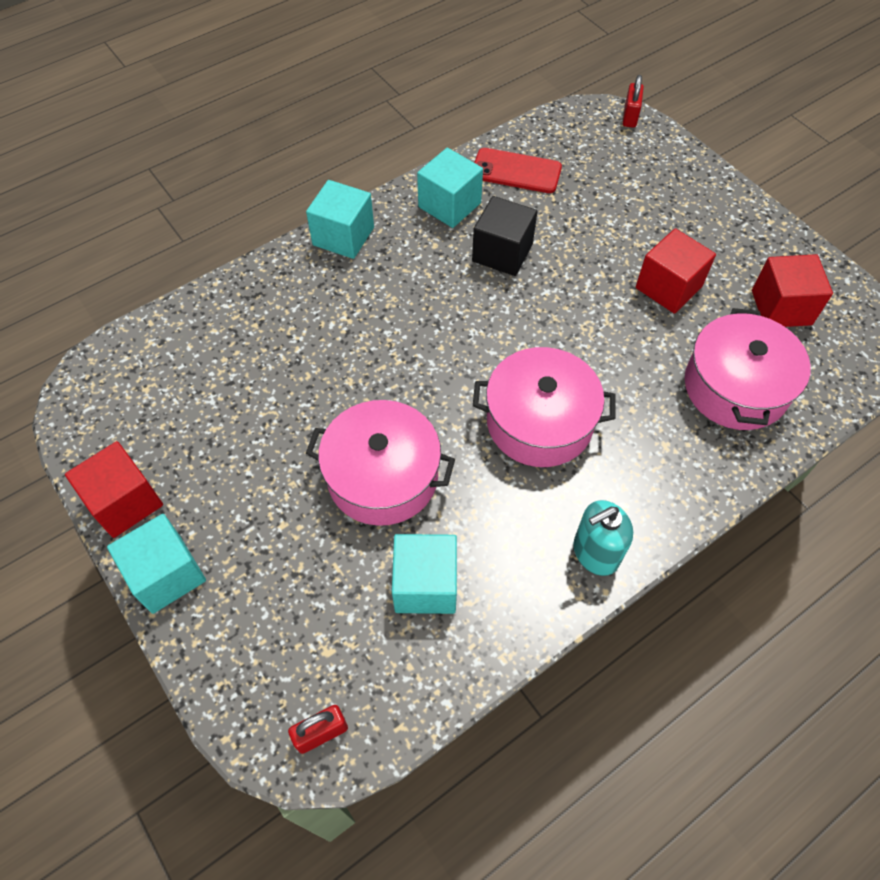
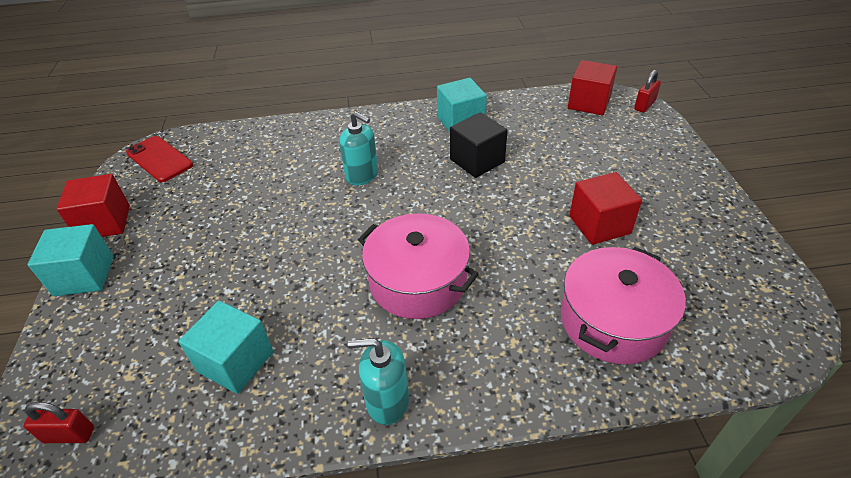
camera: 30 degrees right, 15 degrees down
(343, 236) = (373, 119): turquoise cube -> none
(383, 476) = (272, 272): pink pot -> none
(389, 318) = (362, 175): none -> turquoise soap dispenser
(516, 171) = (526, 115): red phone -> red phone (159, 159)
(781, 307) = (701, 274): red cube -> red cube (589, 103)

